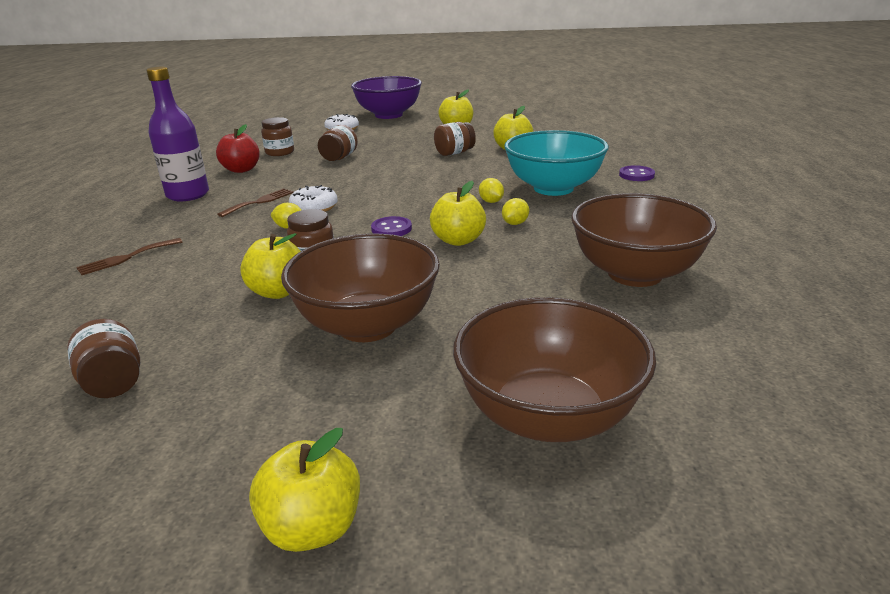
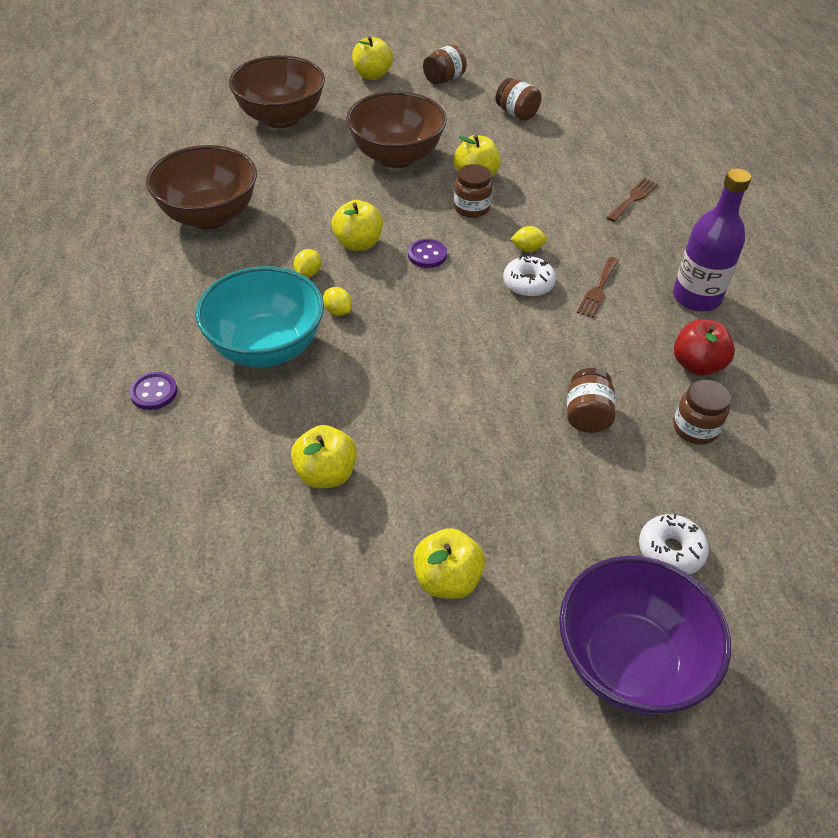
camera: 165 degrees right, 20 degrees up
(454, 153) = (416, 449): brown jar -> brown jar (444, 79)

